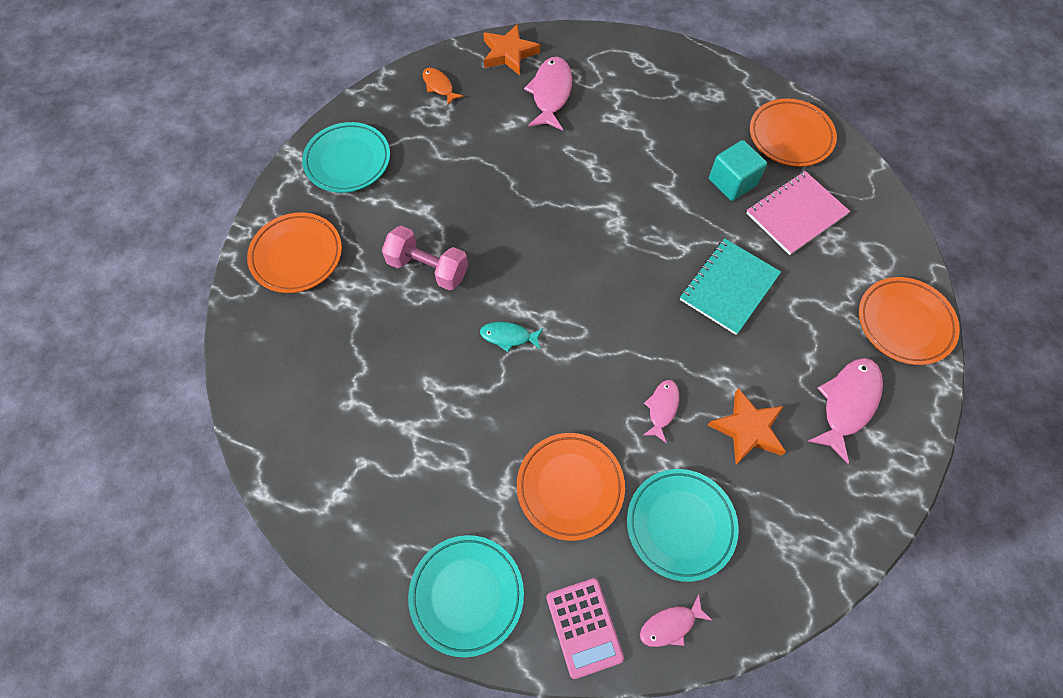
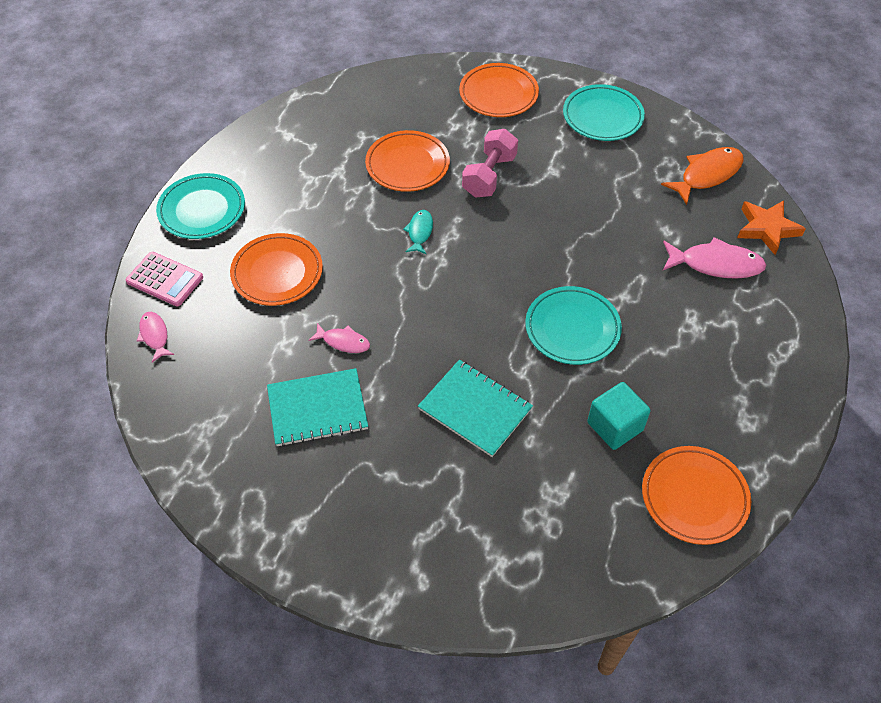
camera: 90 degrees right, 10 degrees down
(439, 86) = (707, 175): orange fish -> orange fish, size x1.74
(584, 627) = (165, 279): pink calculator -> pink calculator turned 135 degrees counterclockwise
(680, 525) = (234, 348): turquoise plate -> turquoise plate (572, 329)
(747, 429) = (317, 409): orange star -> turquoise notebook
(796, 214) = (576, 487): pink notebook -> none
(847, 404) = (337, 502): pink fish -> none
(904, 323) = (431, 580): orange plate -> orange plate (407, 165)

